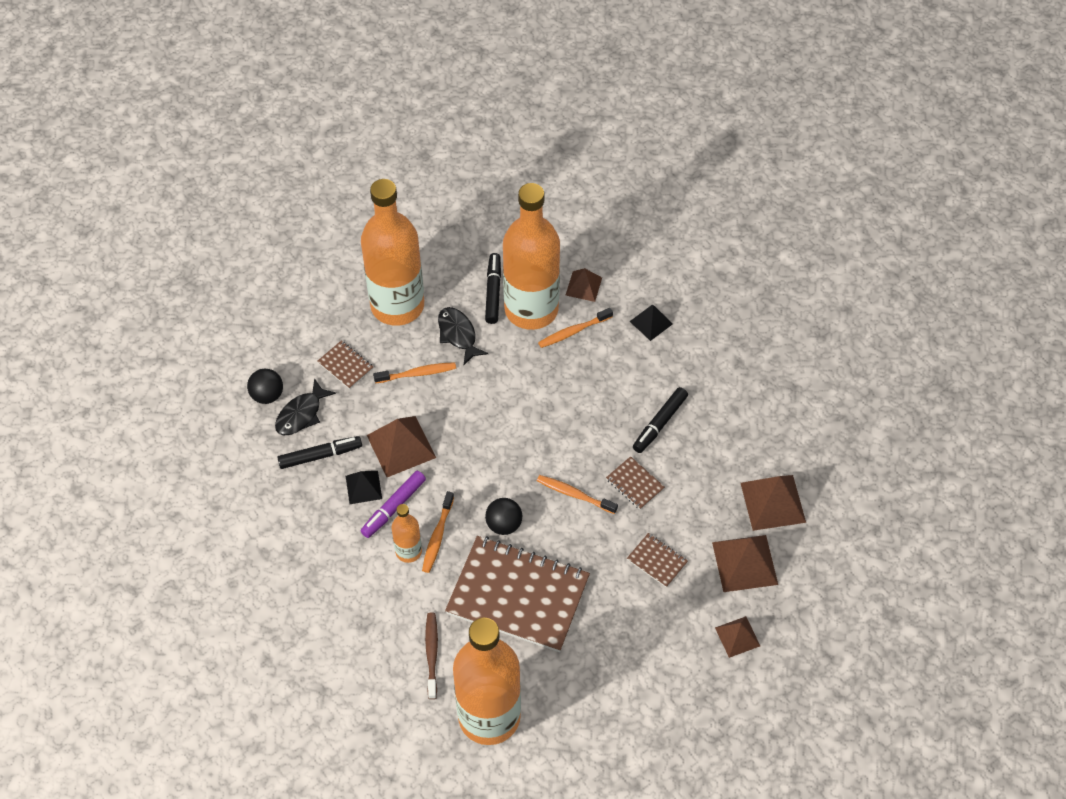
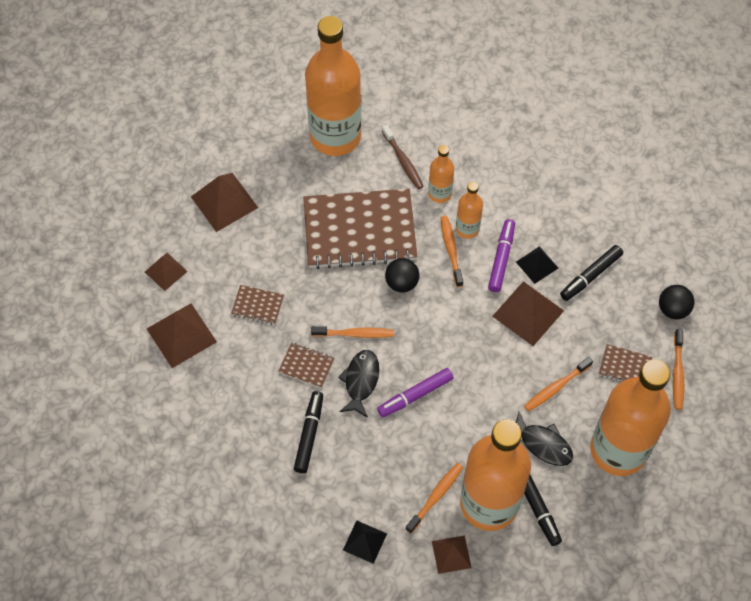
camera: 155 degrees right, 5 degrees up
(301, 414) = (631, 305): black fish -> black fish (360, 381)
(304, 342) = (677, 373): none -> orange toothbrush
(414, 600) = (439, 193): none -> orange bottle
(547, 418) = (415, 395): none -> purple marker
(773, 502) = (176, 401): brown pyramid -> brown pyramid (224, 202)

